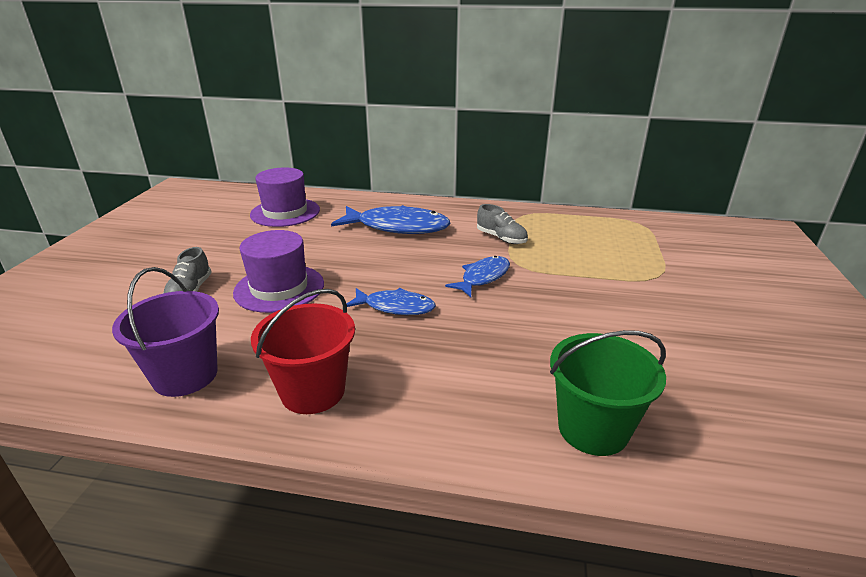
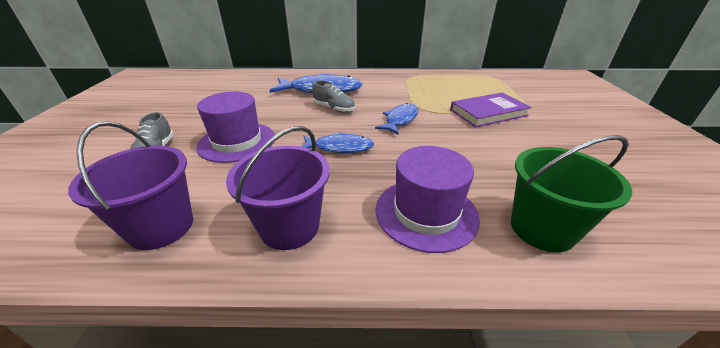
camera: 10 degrees left, 5 degrees up
(285, 212) = (229, 86): purple hat -> purple hat (426, 213)
(313, 391) = (289, 227): red bucket -> purple bucket
(501, 238) = (401, 92): grey shoe -> grey shoe (334, 108)
(605, 277) = (488, 113): none -> purple book

